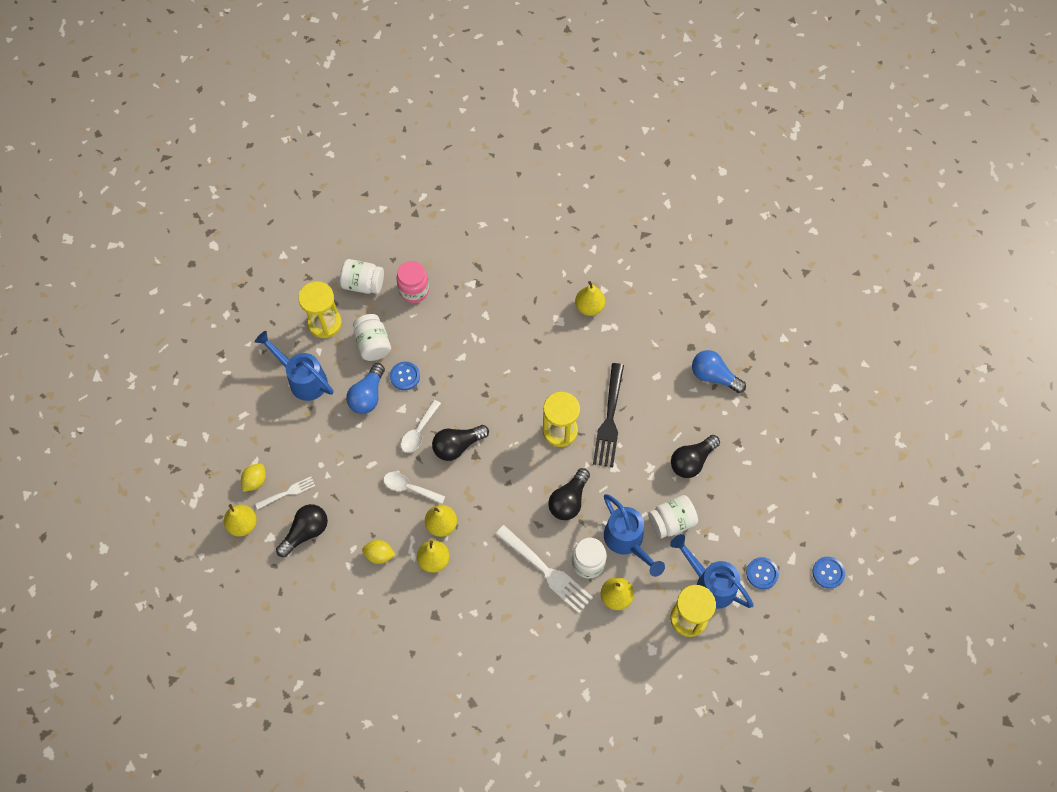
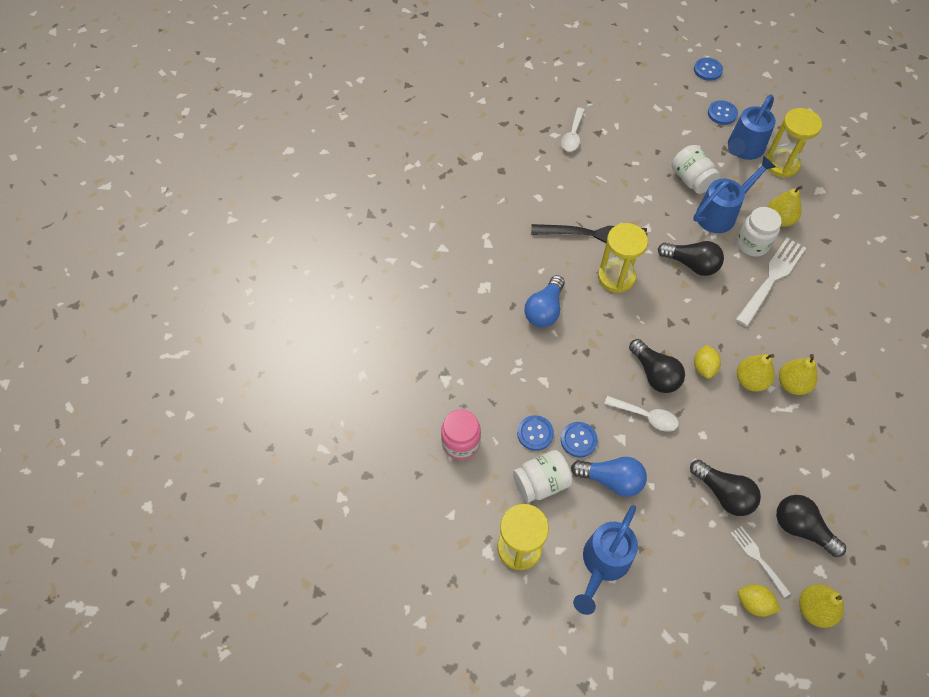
camera: 95 degrees left, 5 degrees down
(363, 284) = (457, 506): white jar -> none
(379, 555) = (803, 441): yellow lemon -> yellow lemon (704, 367)
(409, 488) = (716, 419): white spoon -> white spoon (573, 135)
(415, 345) = (535, 433): none -> blue button
(589, 307) = (464, 259): yellow pear -> none
(692, 461) = (625, 166): black light bulb -> black light bulb (723, 493)
(714, 376) = (531, 151): blue light bulb -> blue light bulb (544, 310)

